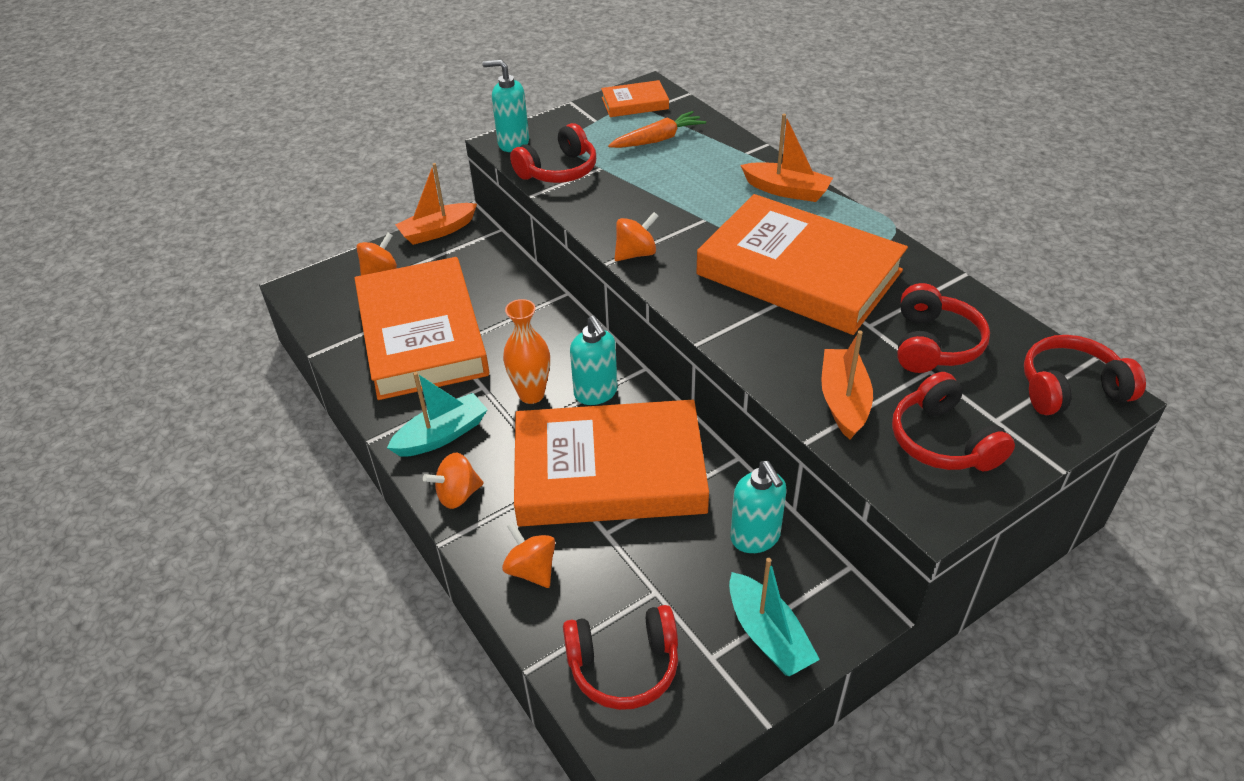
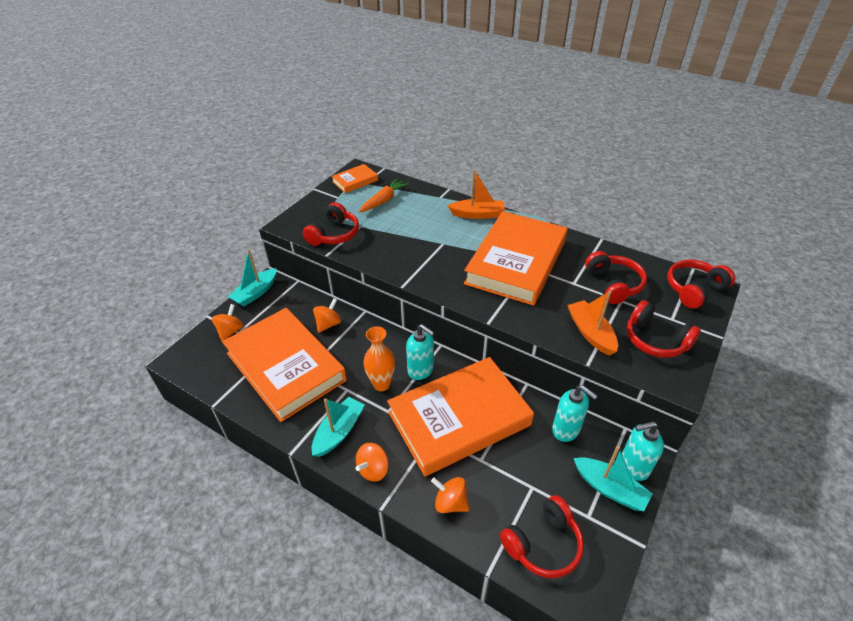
camera: 25 degrees left, 0 degrees up
(437, 231) = (256, 293): orange boat -> turquoise boat
(513, 143) = (293, 223): turquoise soap dispenser -> turquoise soap dispenser (633, 466)
(636, 254) = (416, 276): orange spinning top -> orange spinning top (328, 324)
(798, 273) = (516, 262): orange book -> orange book turned 75 degrees counterclockwise

